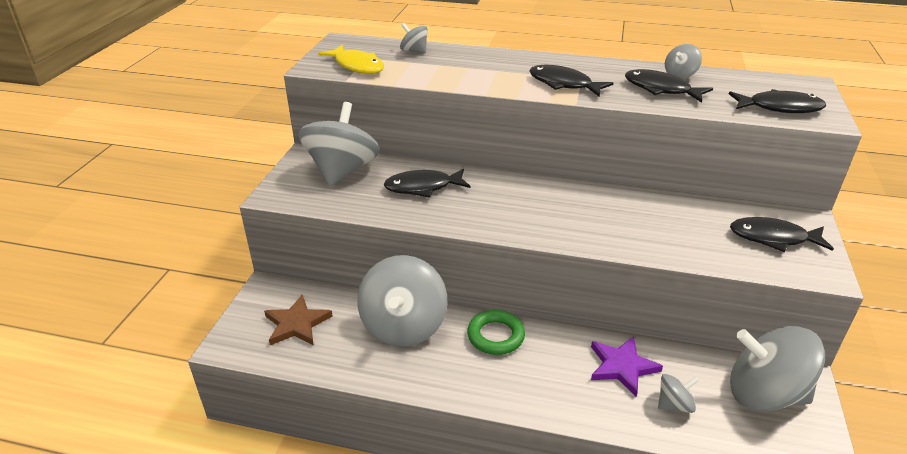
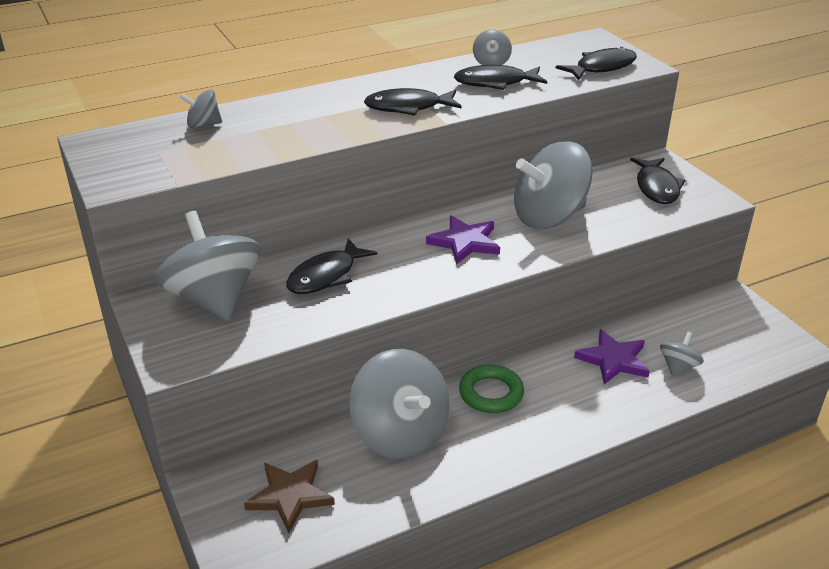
camera: 40 degrees left, 0 degrees up
(357, 66) = (164, 164): yellow fish -> none
(546, 208) = (465, 242): none -> purple star
(764, 394) = (722, 323): grey spinning top -> grey spinning top (549, 217)
(773, 238) = (656, 187): black fish -> black fish turned 60 degrees counterclockwise

